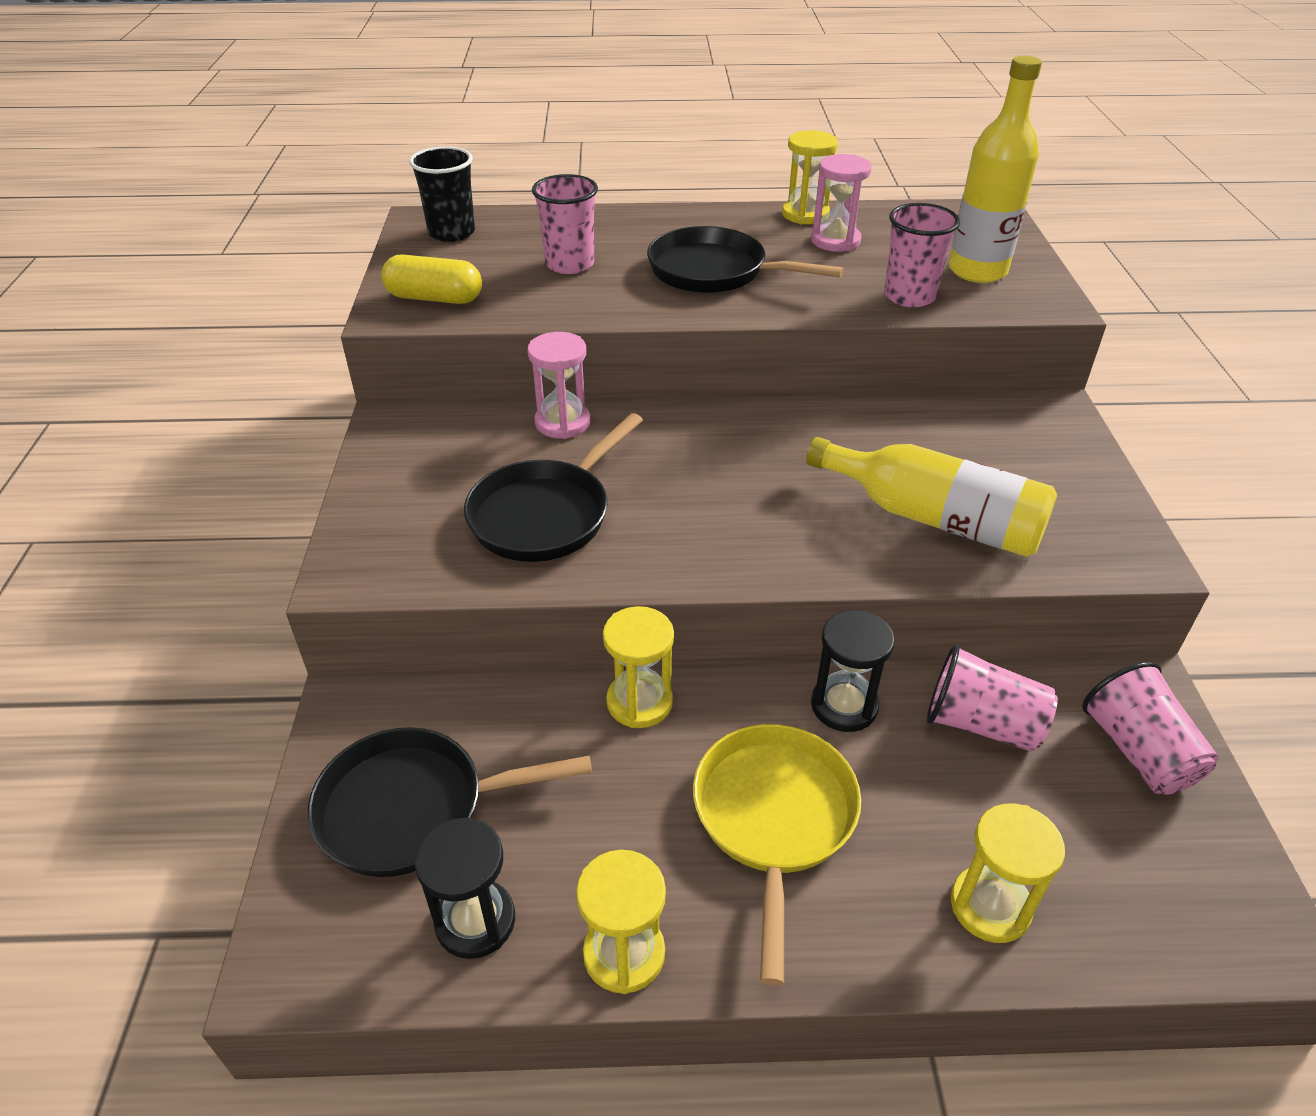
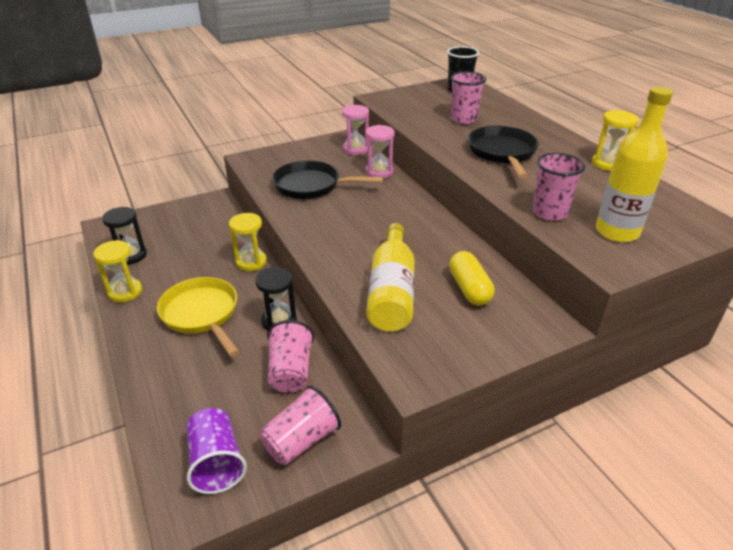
camera: 65 degrees right, 5 degrees down
(413, 808) = (175, 227): black pan -> none
(434, 298) = (400, 102): yellow capsule -> yellow capsule (469, 288)
(774, 818) = (202, 314): yellow pan -> yellow pan turned 105 degrees counterclockwise
(835, 241) = (587, 178): pink hourglass -> pink hourglass (355, 149)
(990, 906) = (174, 392): yellow hourglass -> none
(1171, 873) = (216, 463): none -> purple cup

